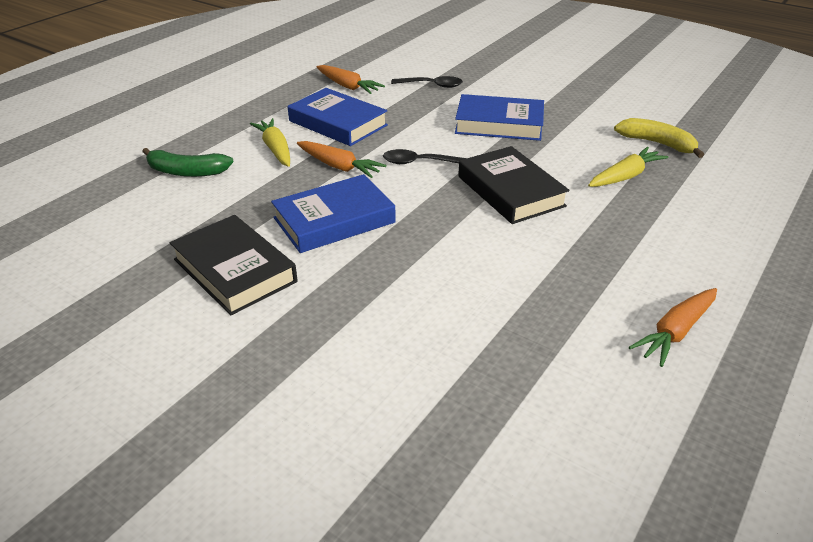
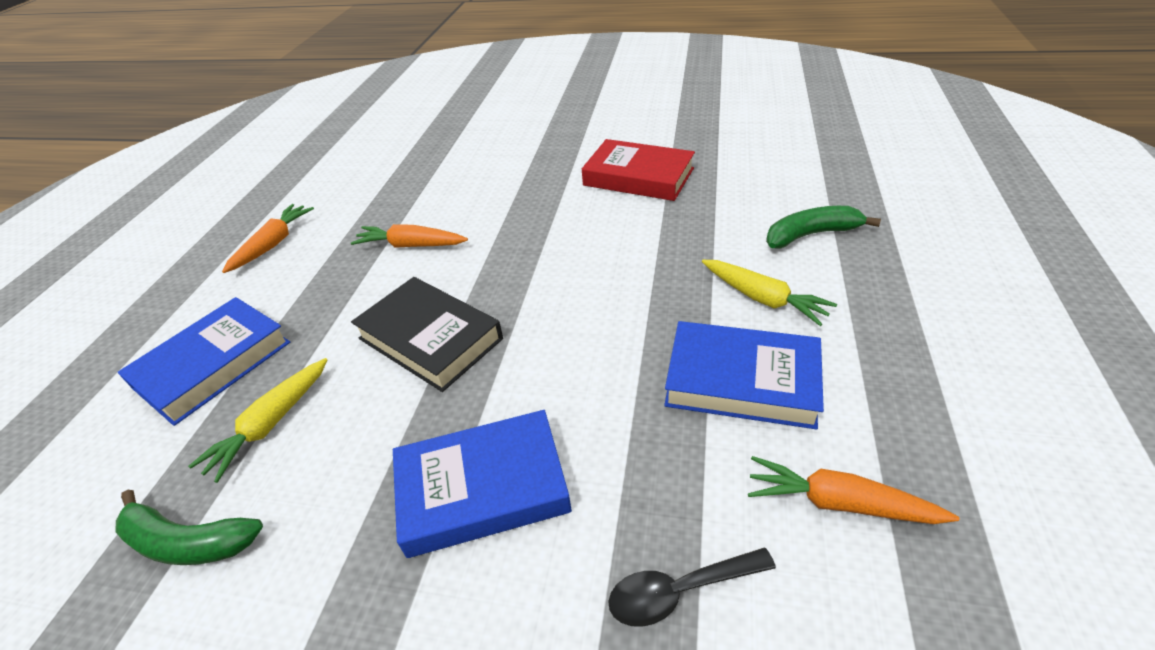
camera: 160 degrees right, 5 degrees up
(235, 270) = (638, 177): black book -> red book
(334, 220) = (600, 238): blue book -> blue book (213, 365)
(339, 166) = (658, 301): orange carrot -> orange carrot (411, 245)
(419, 162) = (566, 344): black spoon -> none
(657, 143) = (188, 542): yellow banana -> green banana

